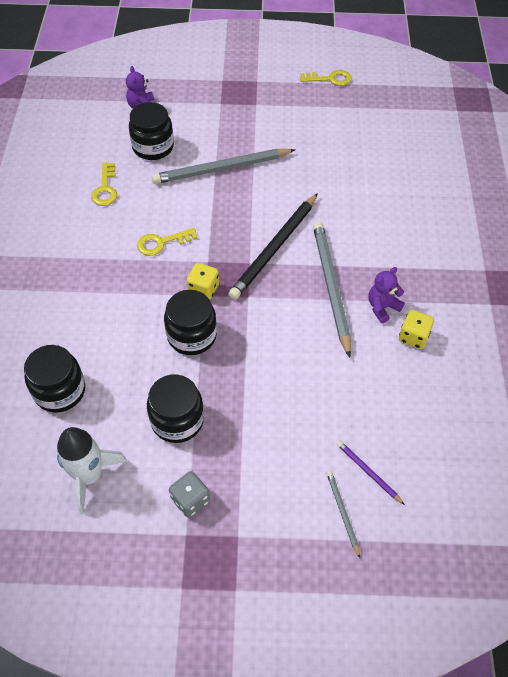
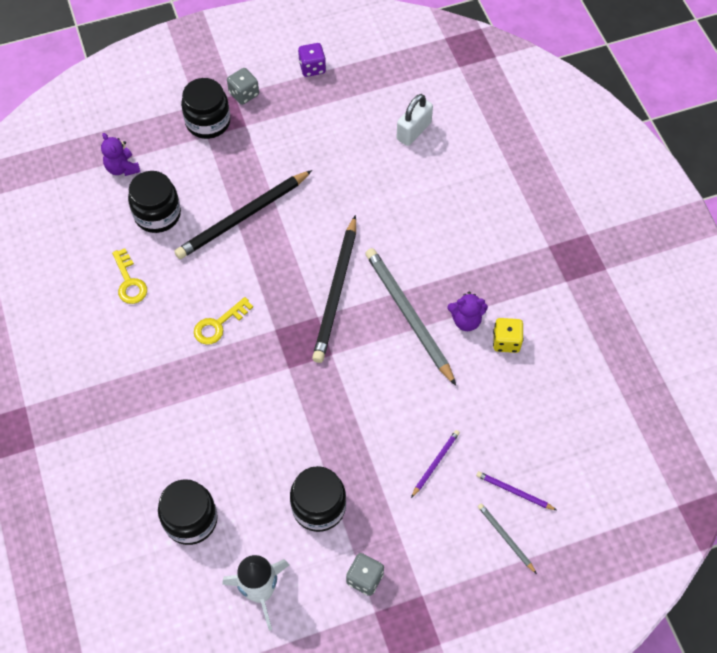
camera: 20 degrees left, 5 degrees up
(192, 336) = (294, 416): black jar -> black jar (208, 122)
(203, 289) = (284, 362): yellow dice -> none
(221, 169) = (243, 217): grey pencil -> black pencil
(265, 82) = (244, 94): none -> grey dice
(302, 419) = (435, 463): none -> purple pencil
(330, 79) = (312, 68): yellow key -> purple dice
(382, 307) = (466, 320): purple teddy bear -> purple teddy bear turned 120 degrees counterclockwise
(397, 146) = (413, 131): none -> white padlock

